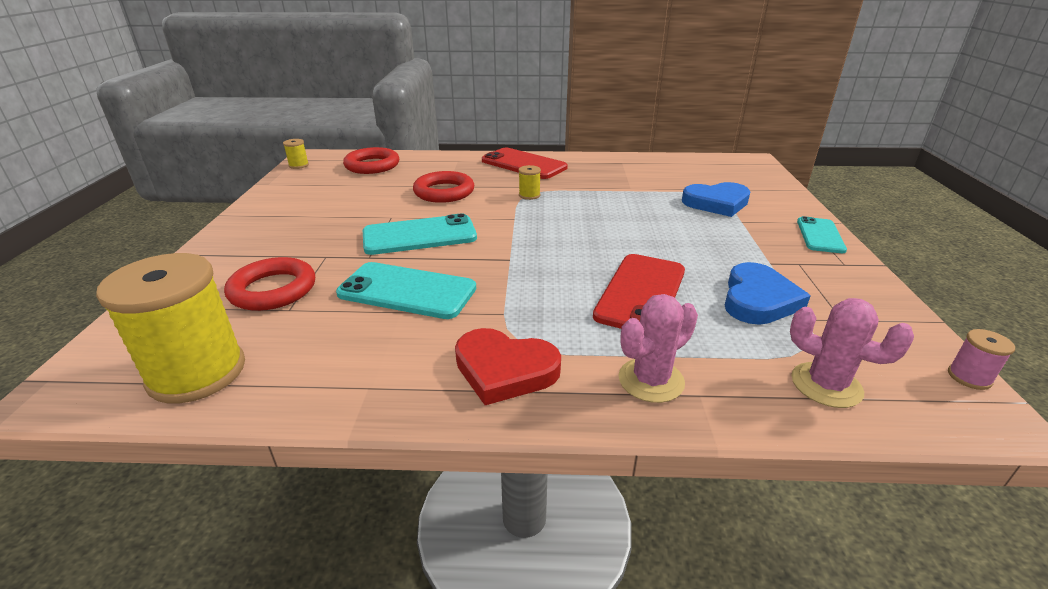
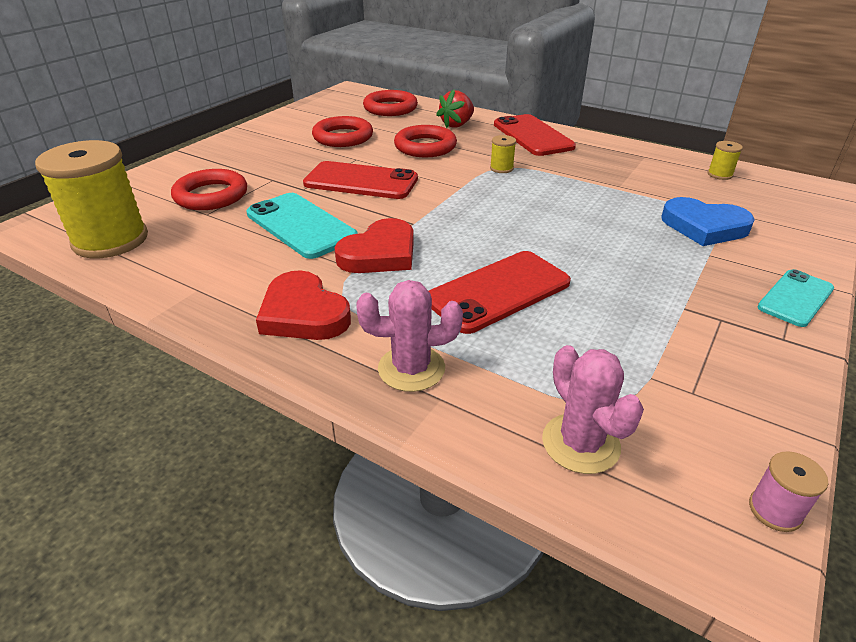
camera: 30 degrees right, 5 degrees up
(299, 165) = (332, 96): yellow spool -> yellow spool (720, 174)
(355, 200) = (343, 137): none -> red ring
(419, 235) = (361, 181): turquoise phone -> red phone
(450, 168) = (457, 125): none -> red strawberry
(511, 293) = (380, 253): none -> red heart
(758, 299) = (617, 338): blue heart -> none

